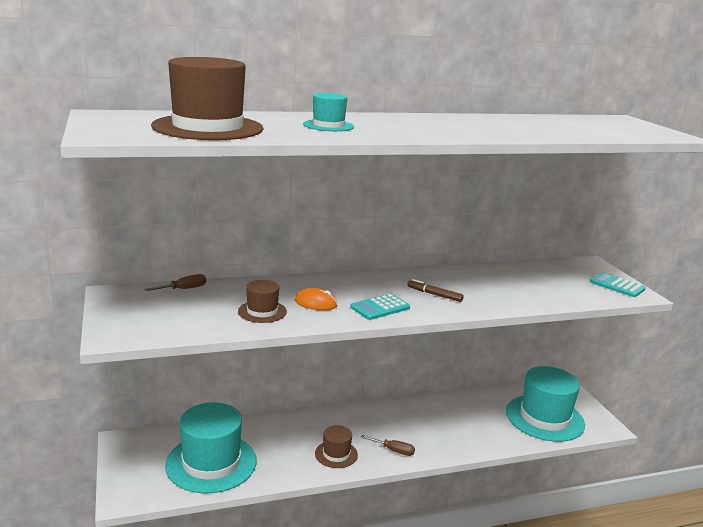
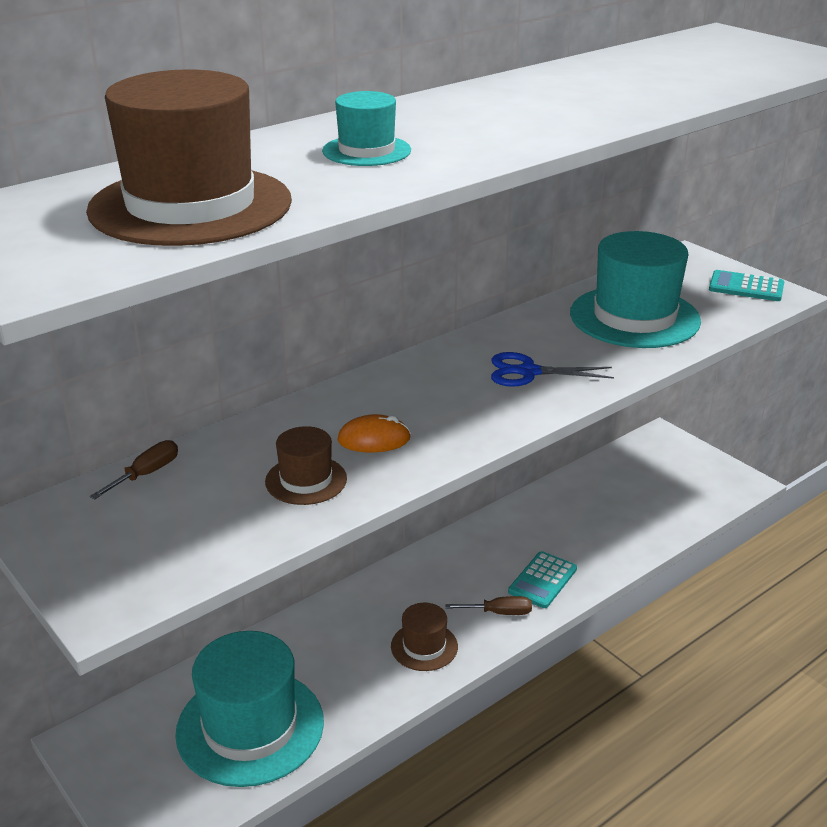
camera: 20 degrees left, 10 degrees up
(380, 307) = (472, 419): turquoise calculator -> turquoise calculator (542, 580)
(434, 294) = (528, 372): brown marker -> blue scissors
(544, 418) = (663, 494): turquoise hat -> turquoise hat (634, 317)

